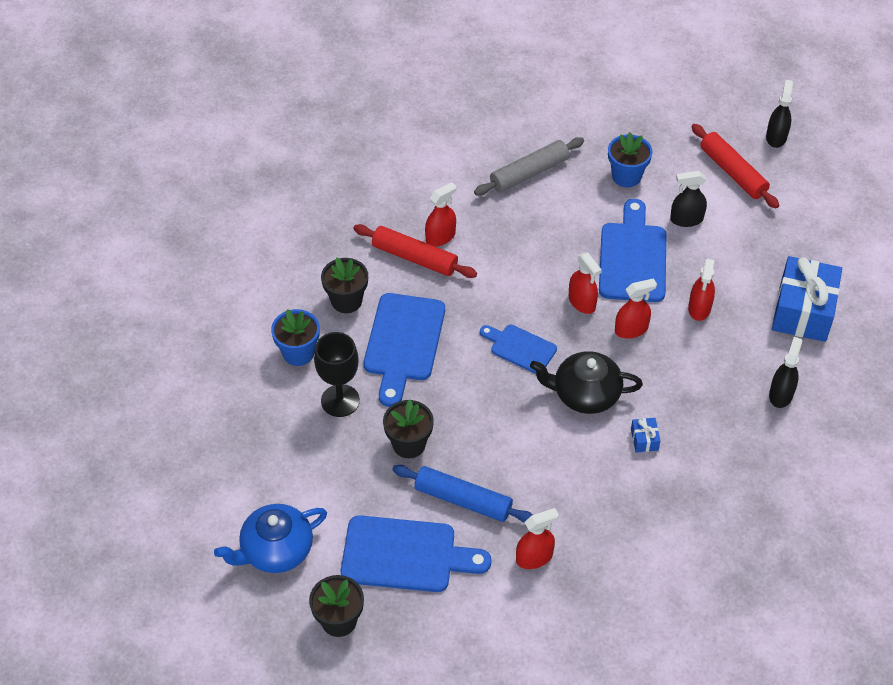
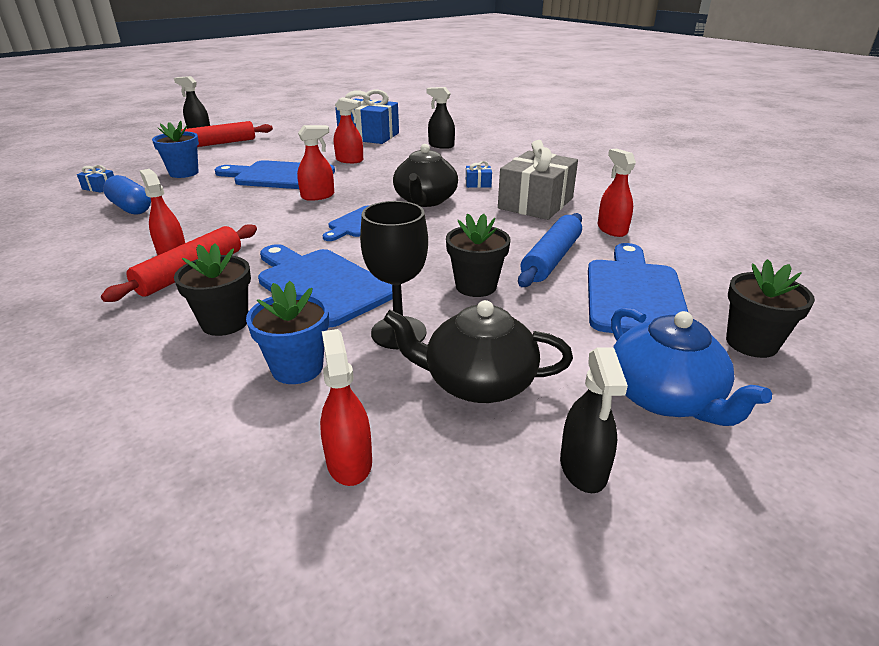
camera: 85 degrees left, 20 degrees down
(287, 448) = (477, 382): none -> black teapot
(403, 343) = (321, 284): blue cutting board -> blue cutting board turned 150 degrees counterclockwise
(529, 173) = (131, 208): grey rolling pin -> blue capsule
(574, 129) = (99, 187): none -> blue gift
(594, 494) = (535, 203): none -> grey gift
(631, 329) = (359, 181): red spray bottle -> red spray bottle (349, 461)
(686, 219) = (254, 158): black spray bottle -> black spray bottle (583, 468)

